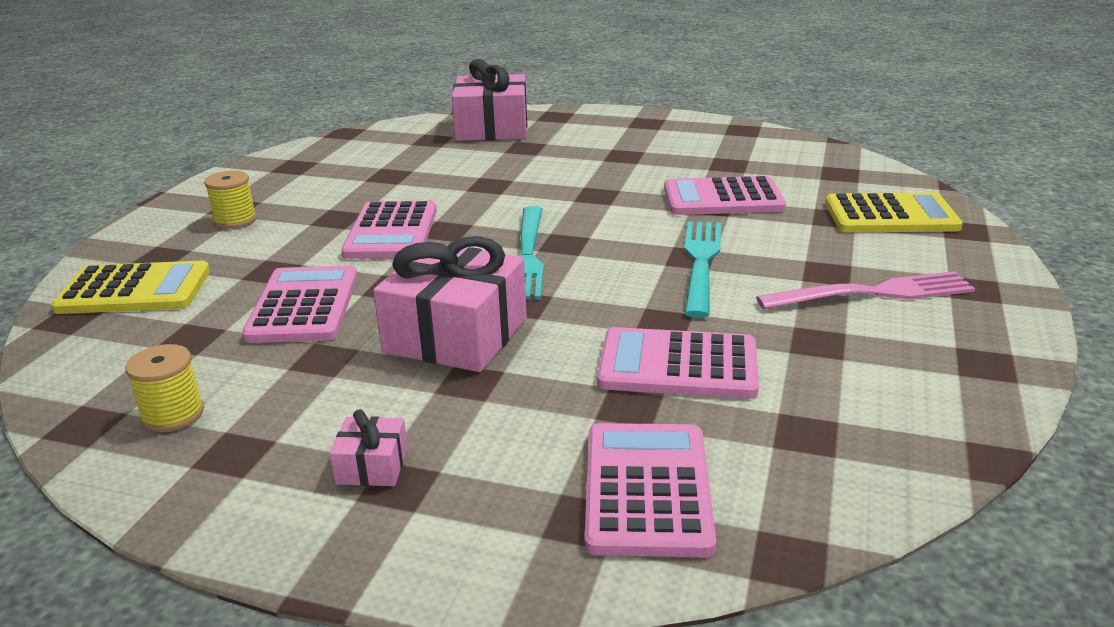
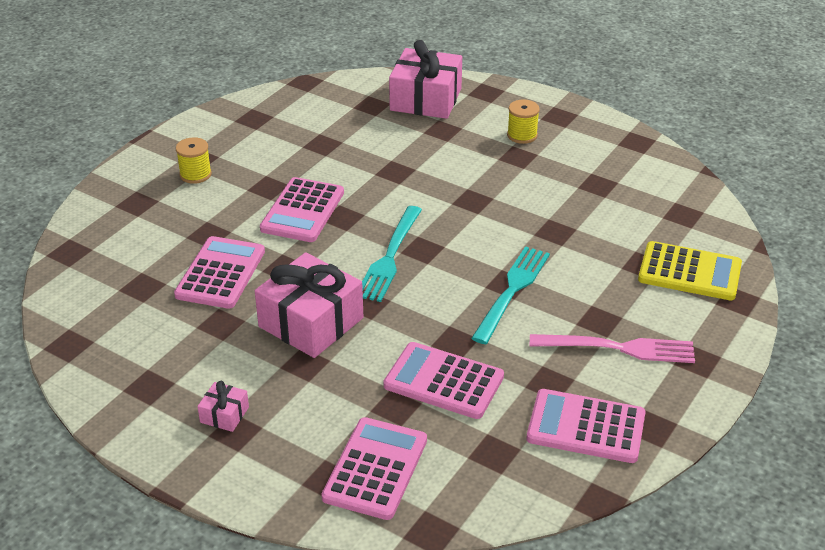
camera: 15 degrees right, 10 degrees up
(134, 290) = (114, 234): yellow calculator -> none
(173, 414) = (120, 349): yellow spool -> yellow spool (522, 135)
(723, 198) = (568, 225): pink calculator -> pink calculator (586, 427)

